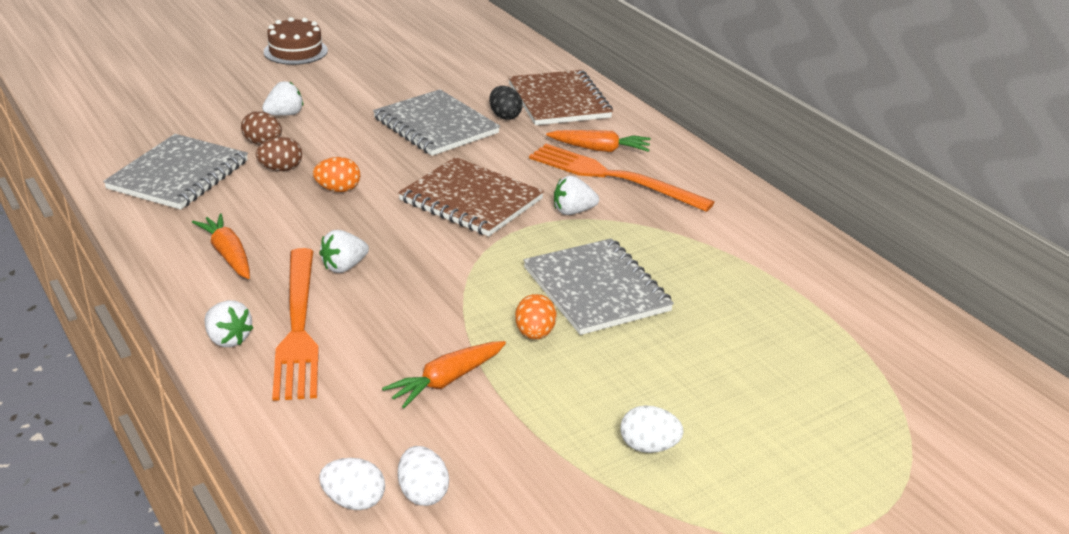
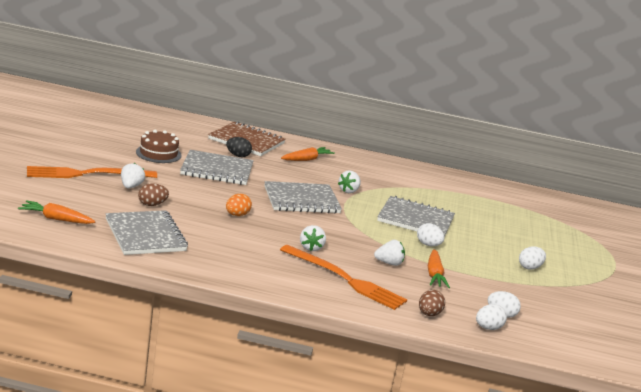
camera: 50 degrees left, 10 degrees down
(228, 254) = (252, 262): orange carrot -> orange carrot (56, 219)
(228, 339) = (329, 296): white strawberry -> white strawberry (389, 263)
(281, 169) = (189, 214): brown egg -> brown egg (429, 314)
(295, 51) = (59, 150): brown cake -> brown cake (158, 153)
(471, 200) = (301, 200): brown notebook -> grey notebook
(534, 334) = (428, 245): orange egg -> white egg
(612, 177) = (335, 171): orange fork -> orange fork (87, 174)

